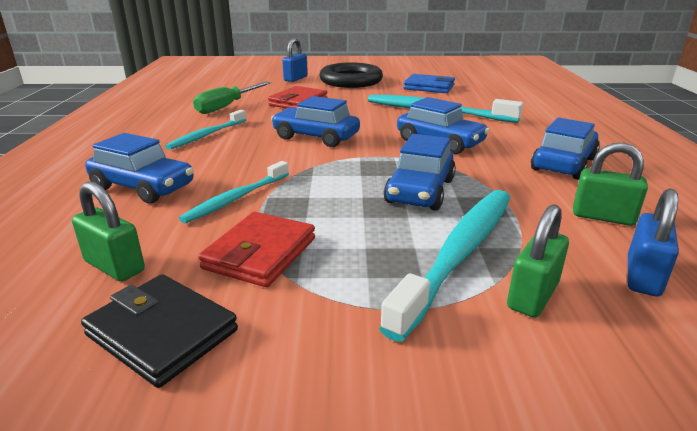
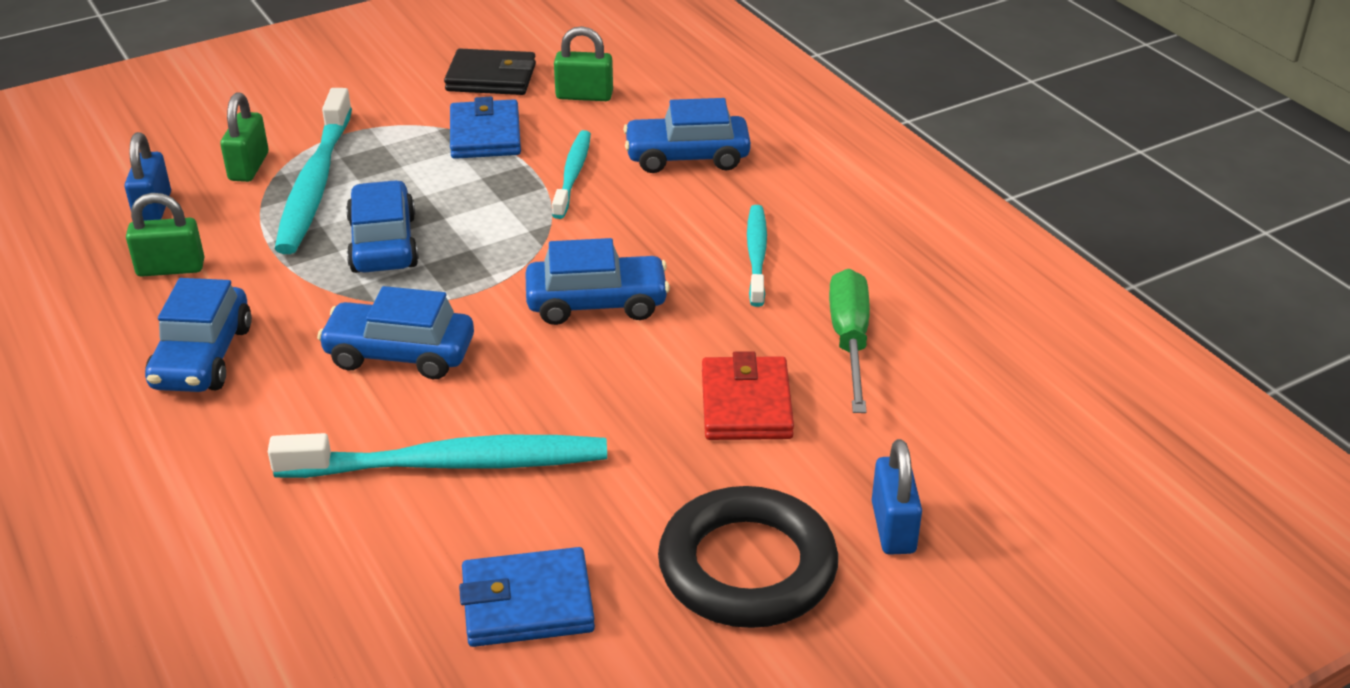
camera: 150 degrees right, 10 degrees up
(260, 253) = (485, 135): red wallet -> blue wallet

